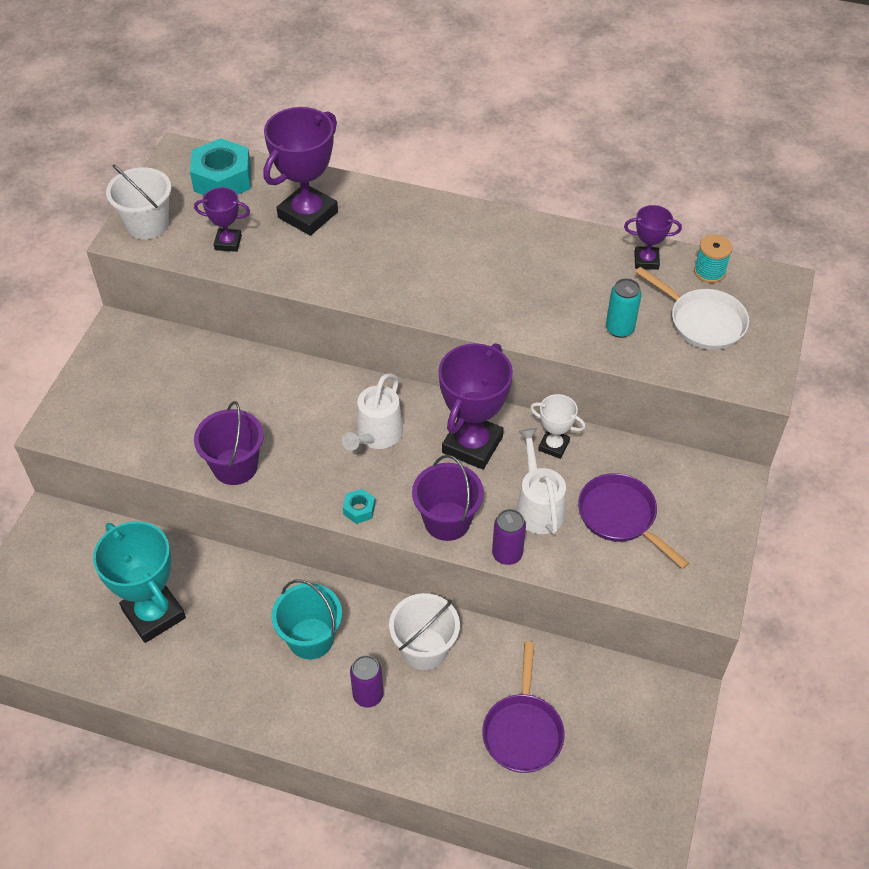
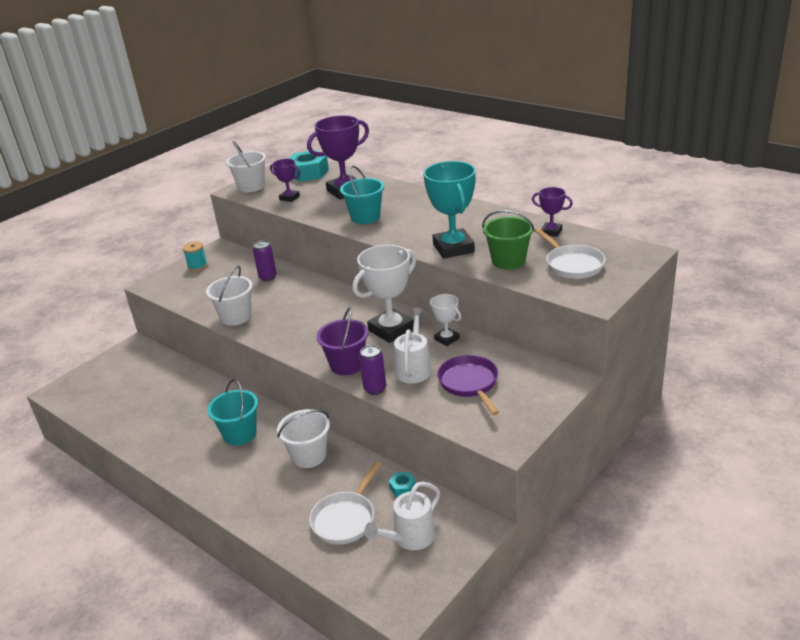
camera: 25 degrees right, 20 degrees down
(154, 614) = (157, 402): turquoise trophy -> turquoise trophy (453, 248)
(235, 466) = (236, 317): purple bucket -> white bucket
(359, 509) = (294, 349): turquoise nut -> turquoise nut (402, 488)
(368, 695) = (254, 473): purple can -> purple can (268, 277)
(373, 270) = (365, 217): none -> turquoise bucket
(376, 435) = (332, 316): white watering can -> white watering can (410, 538)
(472, 445) = (391, 330): purple trophy -> white trophy
(522, 731) = (345, 519): purple pan -> white pan
(619, 329) = (508, 261): turquoise can -> green bucket
(709, 272) = (594, 241): turquoise spool -> turquoise spool (197, 266)

